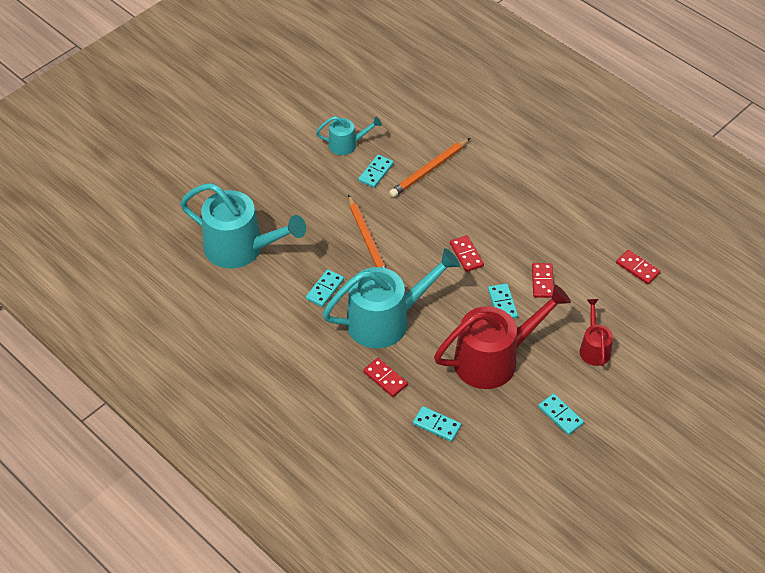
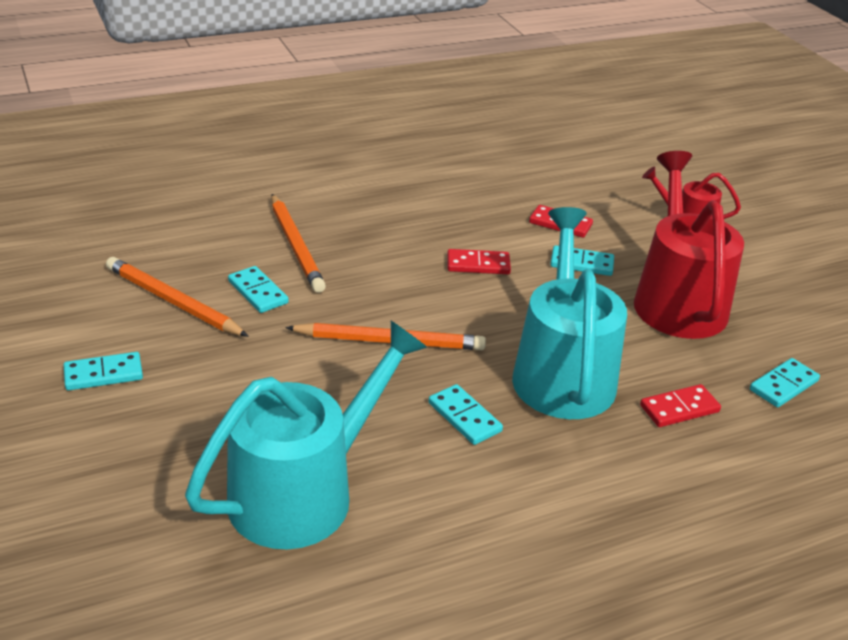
camera: 70 degrees left, 15 degrees down
(346, 144) = (173, 301): turquoise watering can -> orange pencil
(560, 415) = (789, 279): turquoise domino -> turquoise domino (103, 374)
(637, 268) = (575, 159): red domino -> none

